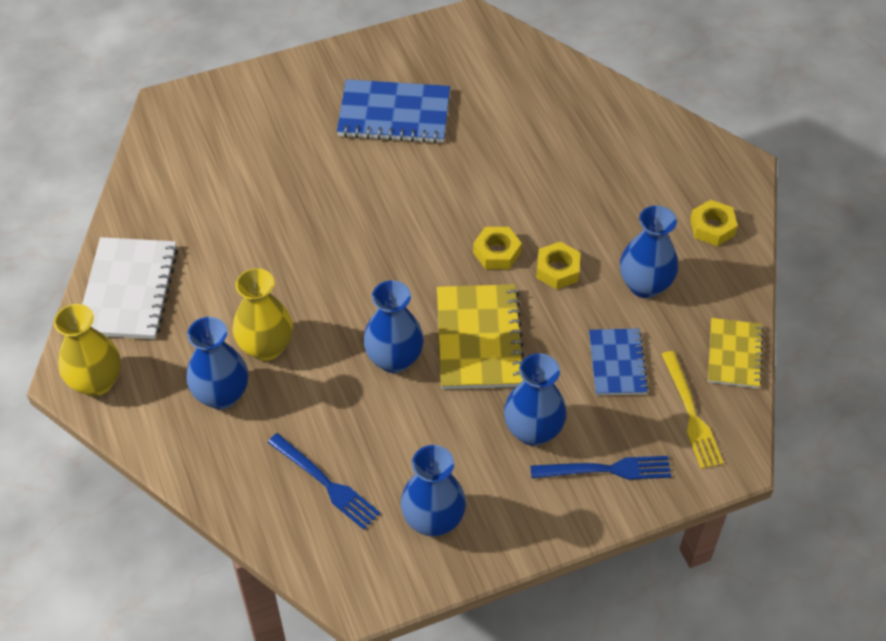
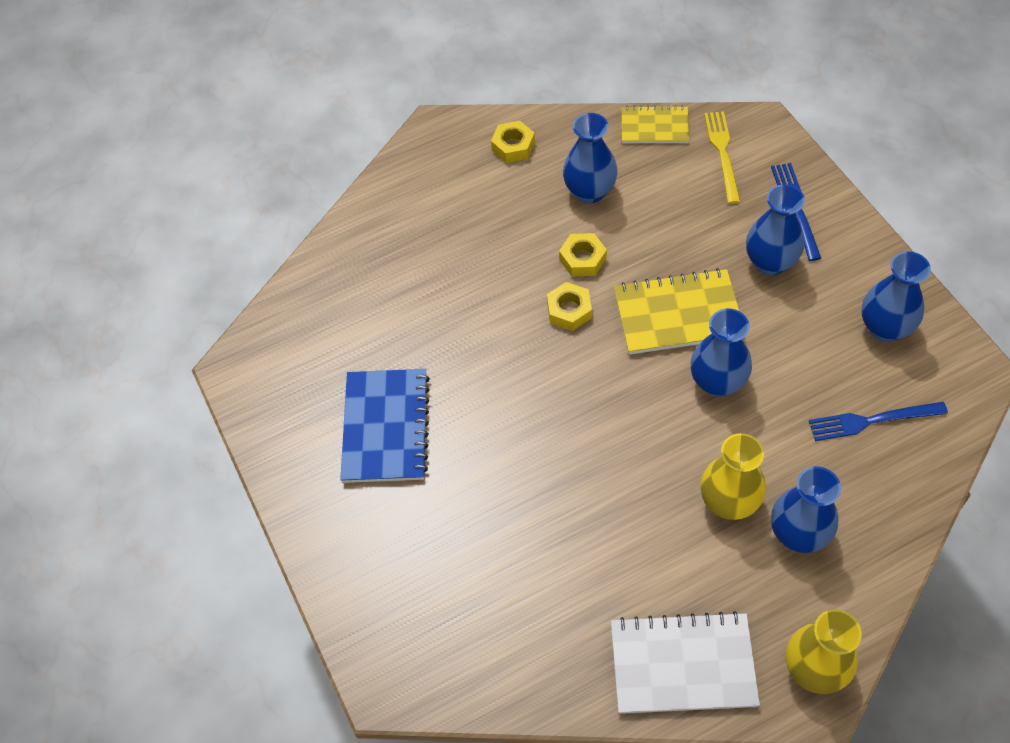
camera: 90 degrees left, 5 degrees up
(325, 483) = (872, 420): blue fork -> blue fork turned 135 degrees counterclockwise
(617, 363) = (682, 207): blue notebook -> none
(690, 413) = (722, 153): yellow fork -> yellow fork turned 75 degrees counterclockwise

